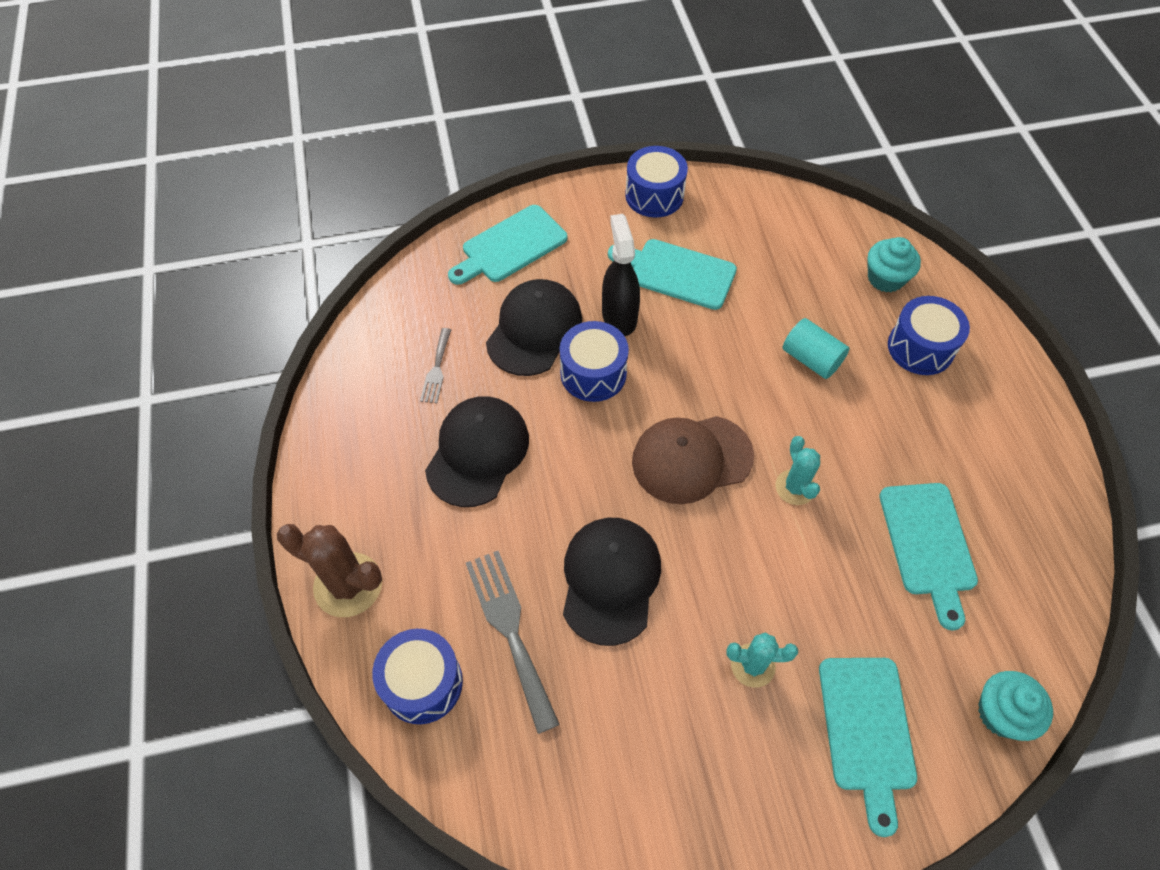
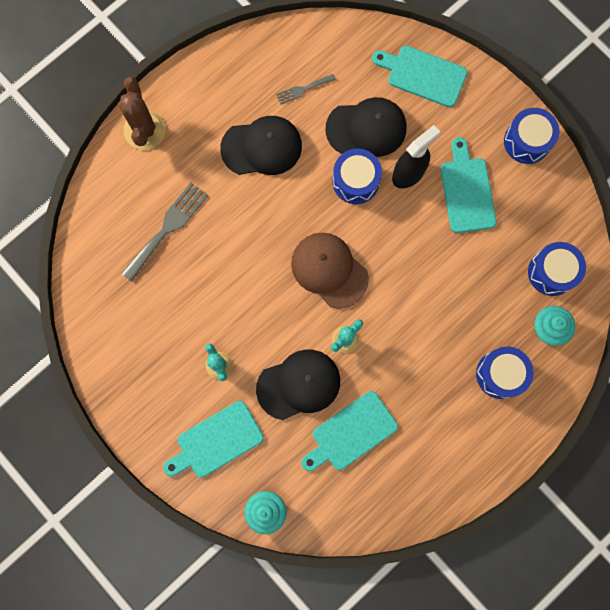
camera: 60 degrees right, 20 degrees up
(422, 683) = (115, 201): blue drum -> blue drum (551, 272)
(610, 580) = (225, 264): black cap -> black cap (298, 384)
(811, 359) = (447, 308): turquoise cylinder -> none

